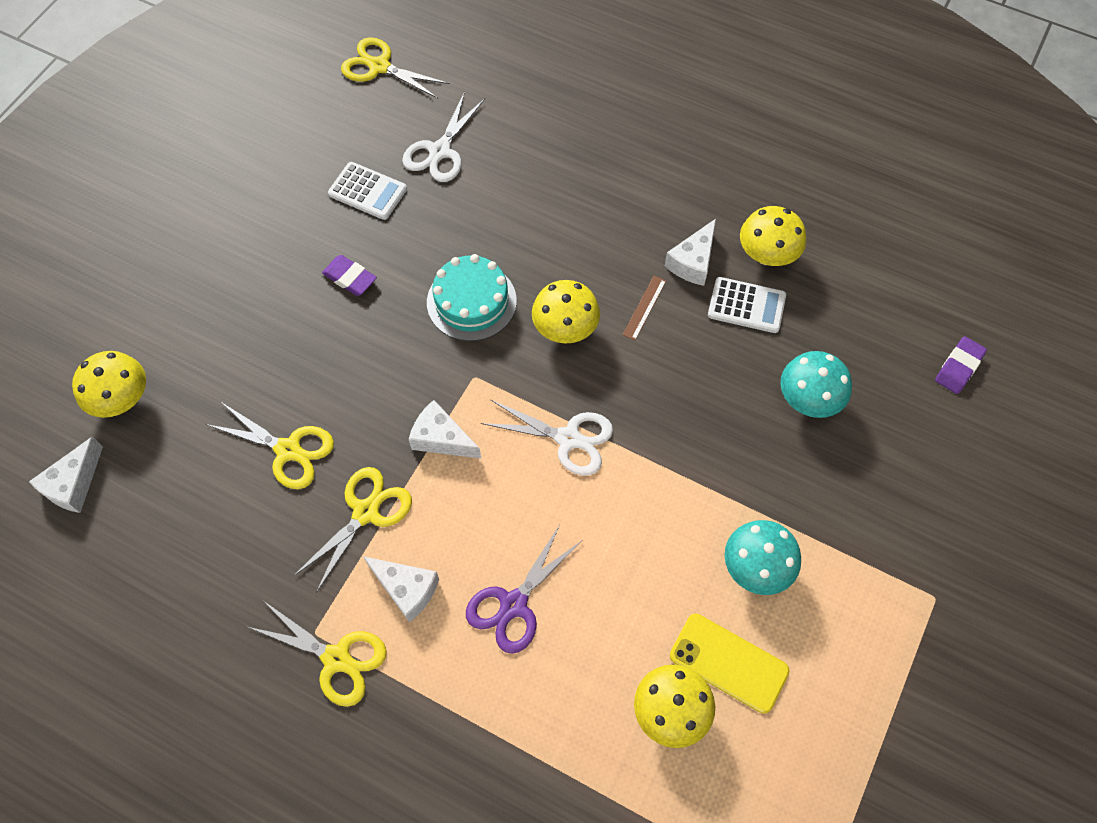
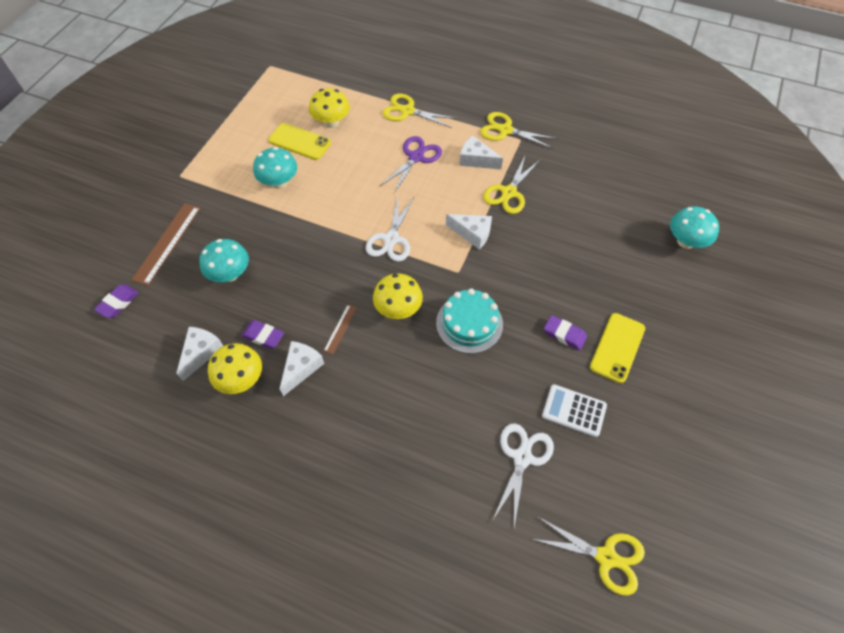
camera: 175 degrees right, 5 degrees down
(74, 484) = (687, 194): white cheese -> white cheese (201, 353)
(122, 399) = (685, 241): yellow mushroom -> turquoise mushroom
(288, 257) = (617, 347): none -> yellow phone
(288, 450) = (567, 220): yellow scissors -> yellow scissors (407, 111)
(568, 439) = (391, 239): white scissors -> white scissors turned 90 degrees counterclockwise
(746, 305) = (263, 336): white calculator -> purple eraser
(917, 460) = (167, 243): none -> brown ruler

